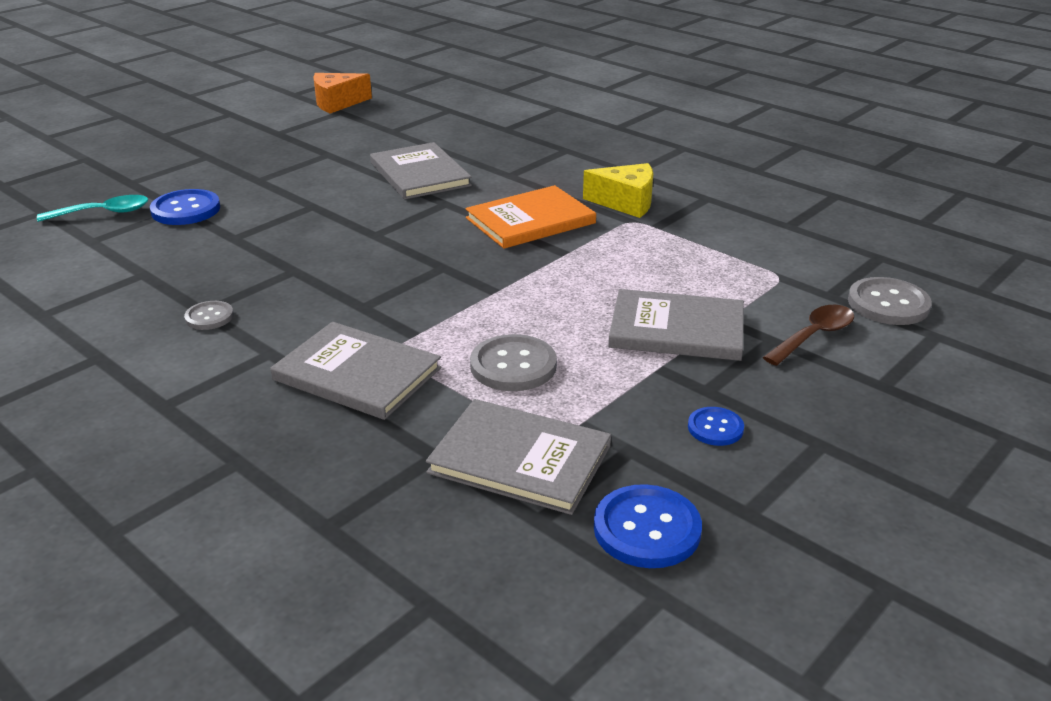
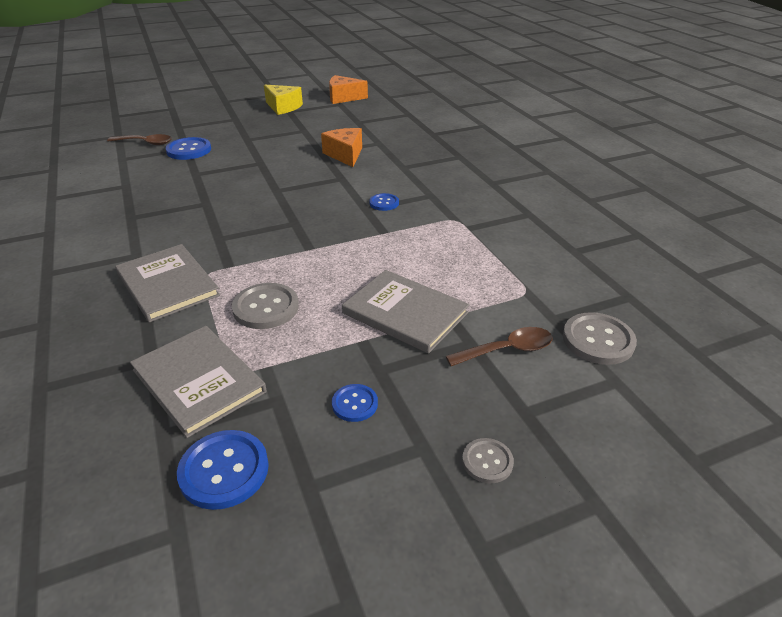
camera: 25 degrees right, 5 degrees up
(103, 213) = (145, 143): turquoise spoon -> brown spoon
(209, 317) = (129, 222): grey button -> grey button (487, 461)
(419, 174) = (345, 155): grey book -> orange cheese
(530, 221) = (384, 203): orange book -> blue button
(626, 202) = (464, 204): yellow cheese -> yellow cheese (283, 107)

